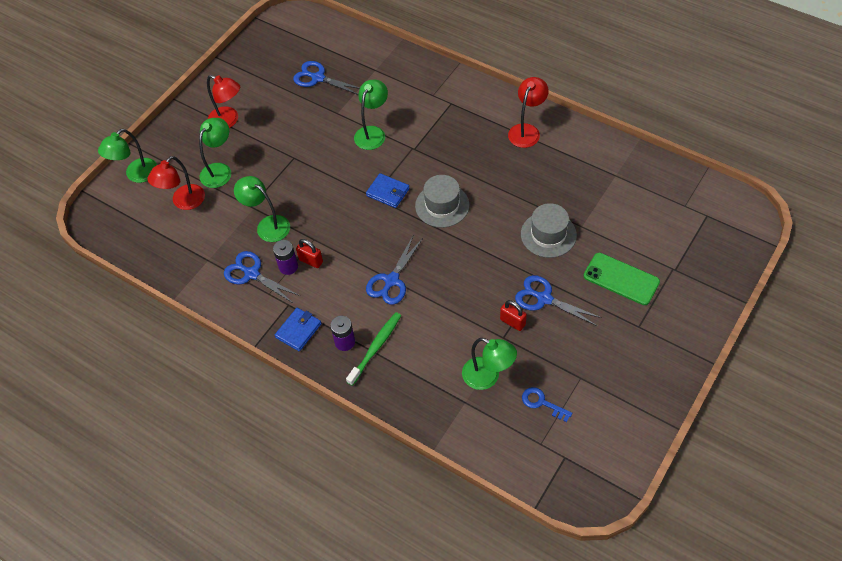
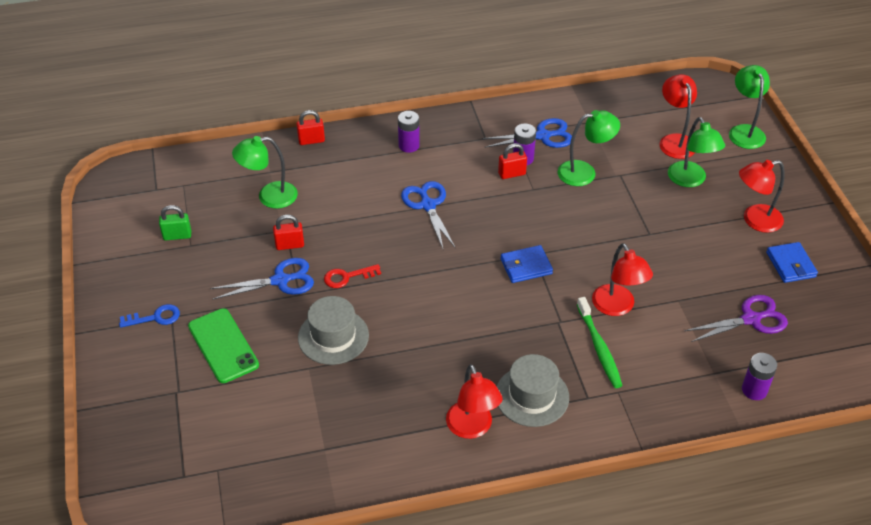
camera: 130 degrees right, 10 degrees down
(298, 330) = (453, 129): blue wallet -> blue wallet (790, 264)
(318, 78) = (751, 319): blue scissors -> purple scissors
(369, 50) = (754, 390): none -> purple battery
(372, 133) = (617, 307): green lamp -> red lamp
(376, 347) = (380, 158): green toothbrush -> green toothbrush (599, 348)
(405, 408) = (311, 140): none -> red padlock
(442, 205) = (463, 291): grey hat -> grey hat (532, 396)
(500, 268) = (347, 277): none -> red key
(542, 403) = (207, 209): blue key -> blue key (155, 317)
(583, 394) = (177, 236): none -> green padlock
(621, 279) = (223, 345): green phone -> green phone turned 75 degrees clockwise

